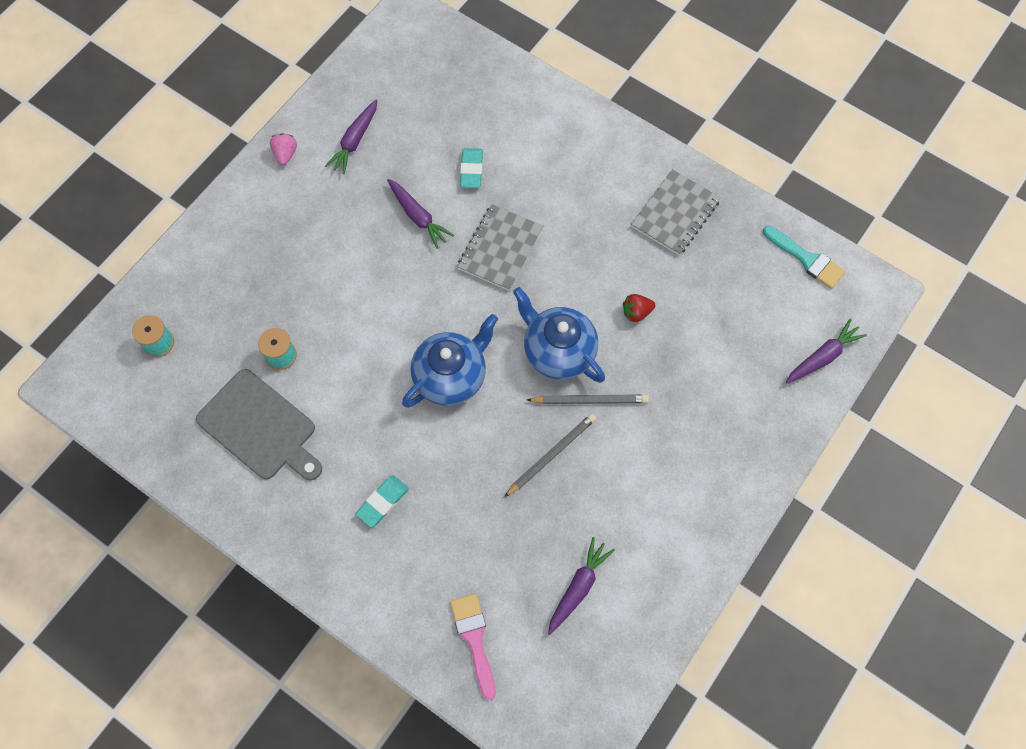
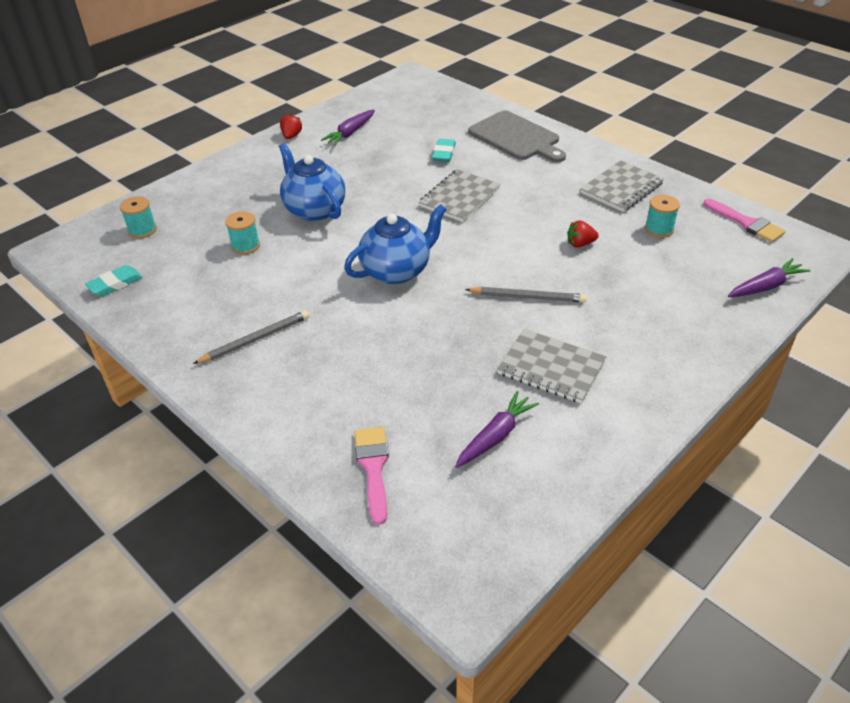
camera: 10 degrees right, 25 degrees down
(260, 427) = (209, 289): grey cutting board -> grey cutting board (516, 137)
(285, 154) = (291, 136): pink strawberry -> red strawberry
(382, 502) = (307, 350): turquoise eraser -> turquoise eraser (115, 284)
(418, 217) = (391, 175): purple carrot -> none
(551, 455) = (483, 331): grey pencil -> grey pencil (255, 339)
(558, 351) = (501, 263): blue teapot -> blue teapot (314, 210)
(621, 496) = (551, 368): none -> grey notebook
(717, 279) = (659, 229): none -> turquoise spool
(806, 259) = (746, 223): turquoise brush -> pink brush

